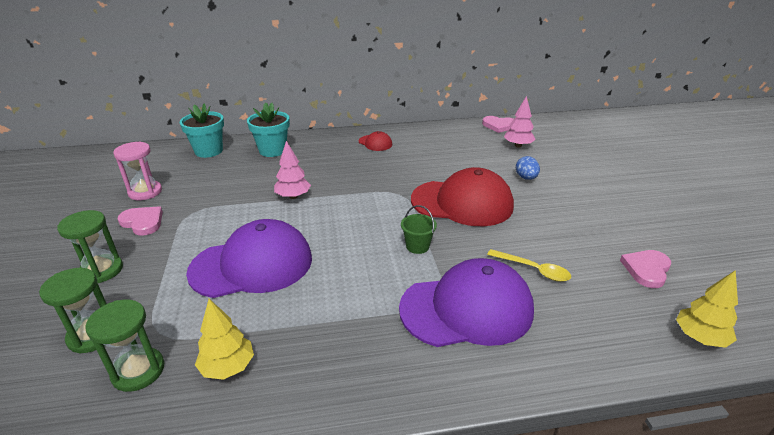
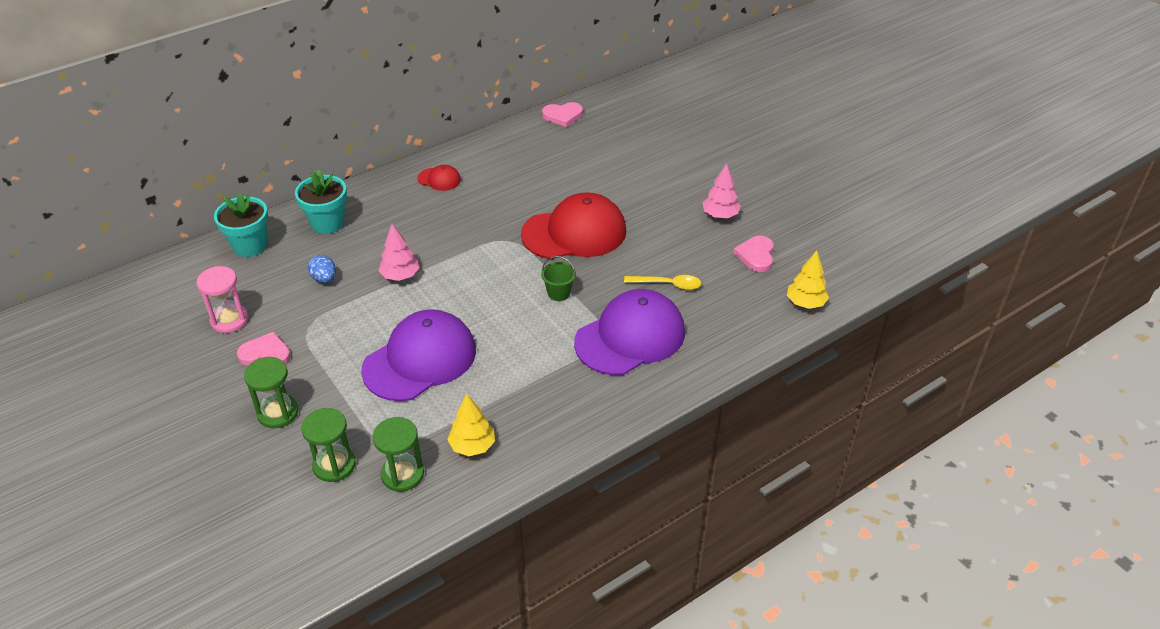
camera: 25 degrees left, 10 degrees up
(518, 145) = (595, 141): pink tree -> pink tree (720, 215)
(526, 178) = (621, 183): blue egg -> blue egg (324, 279)

